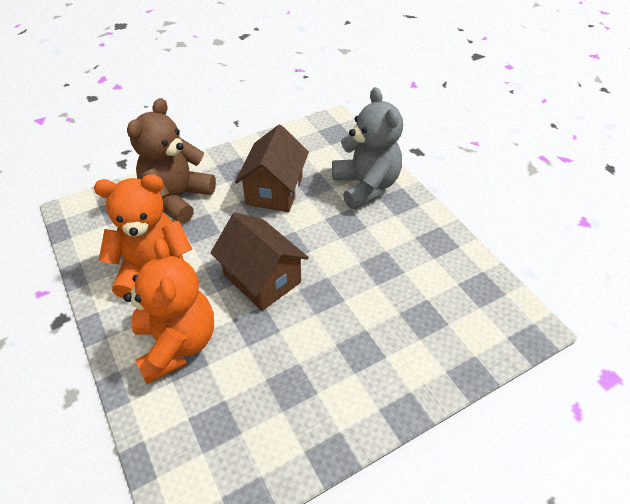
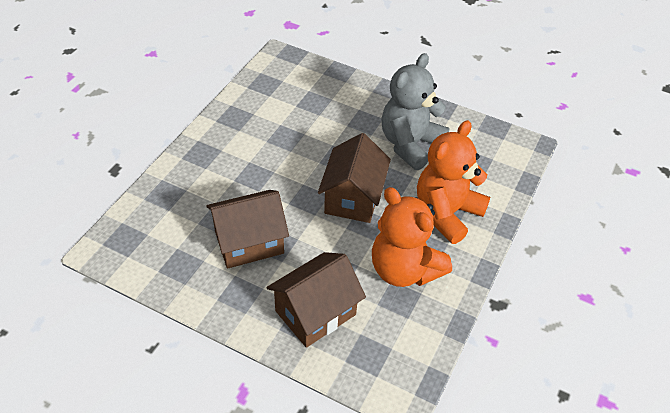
camera: 125 degrees left, 0 degrees up
(177, 198) = (315, 313): brown teddy bear -> brown house
(365, 186) = (197, 181): grey teddy bear -> grey teddy bear (410, 144)

